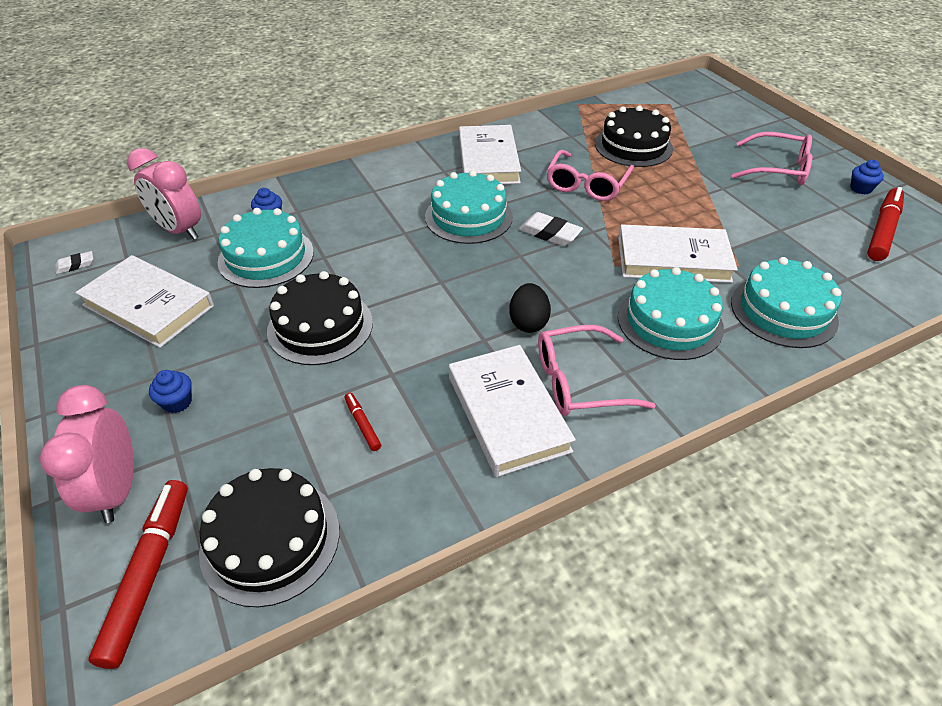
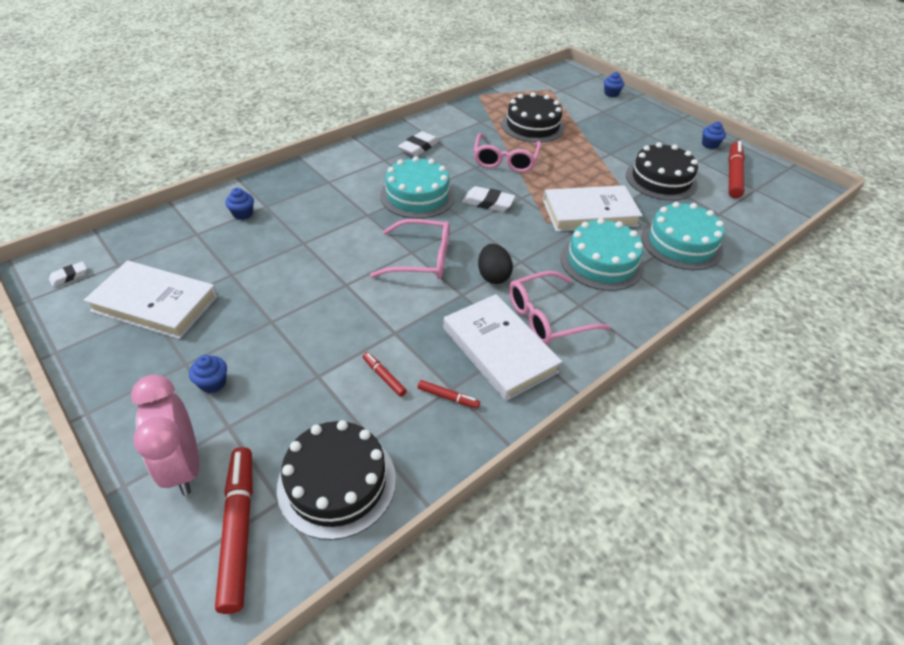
camera: 15 degrees left, 0 degrees up
(180, 230) = (161, 234): pink clock -> none
(266, 257) = (251, 248): turquoise cake -> none
(320, 326) = (320, 301): black cake -> black cake (661, 179)
(428, 461) = (448, 397): none -> red marker
(488, 160) = (418, 147): white book -> white eraser
(746, 114) = (611, 94): none -> blue cupcake
(777, 169) = (646, 135): pink glasses -> pink glasses (421, 259)

